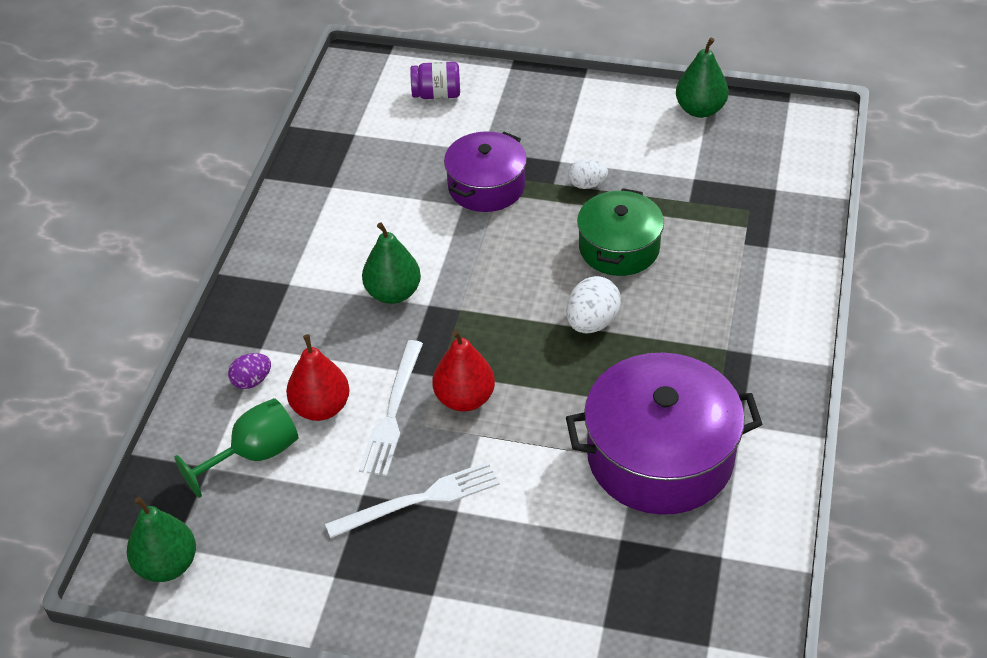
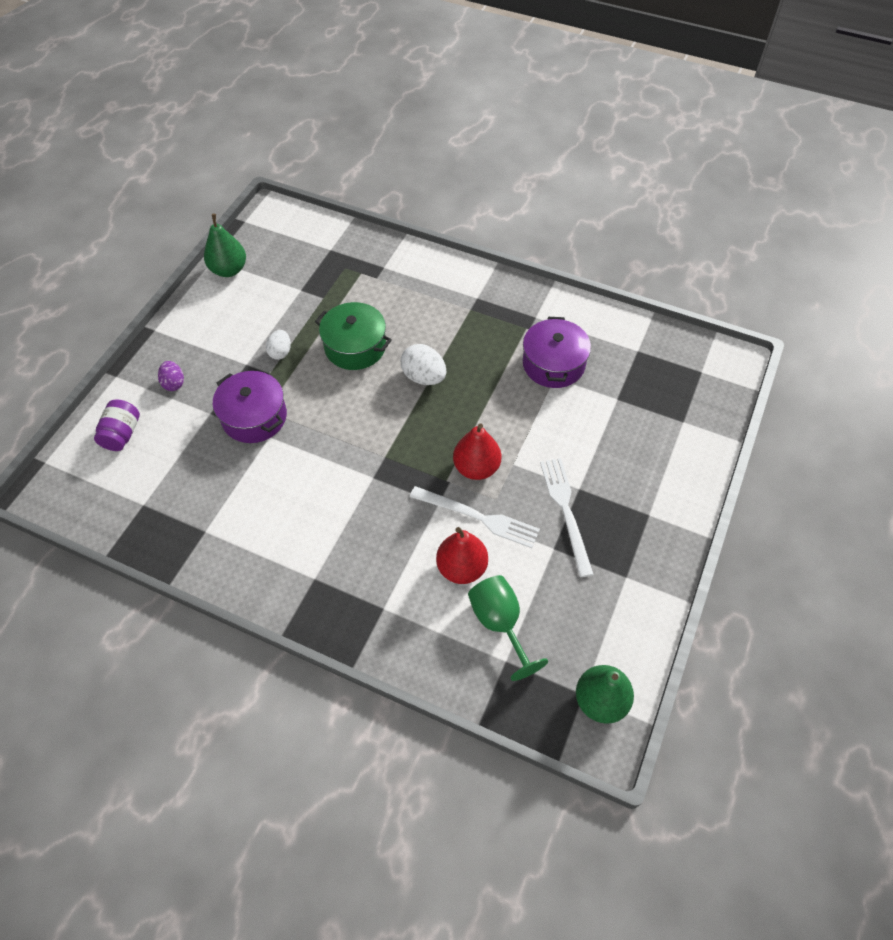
camera: 80 degrees left, 10 degrees up
(252, 381) = (419, 618): purple egg -> purple egg (174, 383)
(393, 293) = (352, 500): green pear -> none
(660, 456) = (553, 364): purple pot -> purple pot, size x0.63

